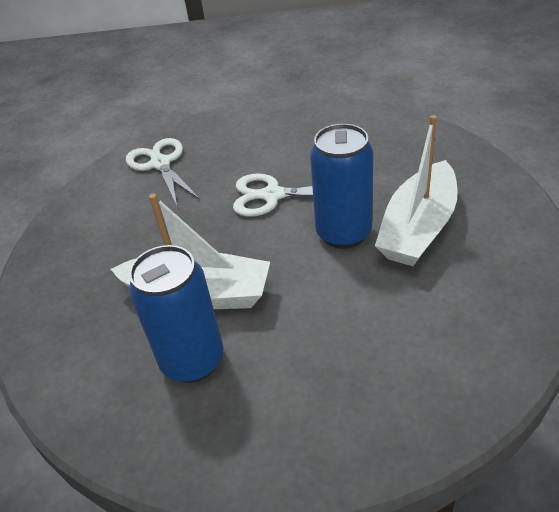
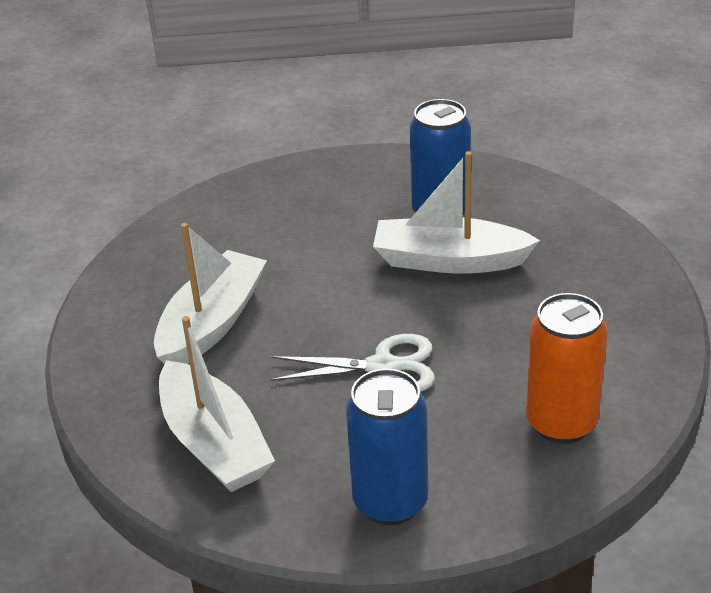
camera: 175 degrees right, 5 degrees down
(160, 164) = (561, 423): white scissors -> orange can
(343, 233) = (296, 318): blue can -> blue can (390, 502)
(389, 145) = (214, 443): none -> white boat

